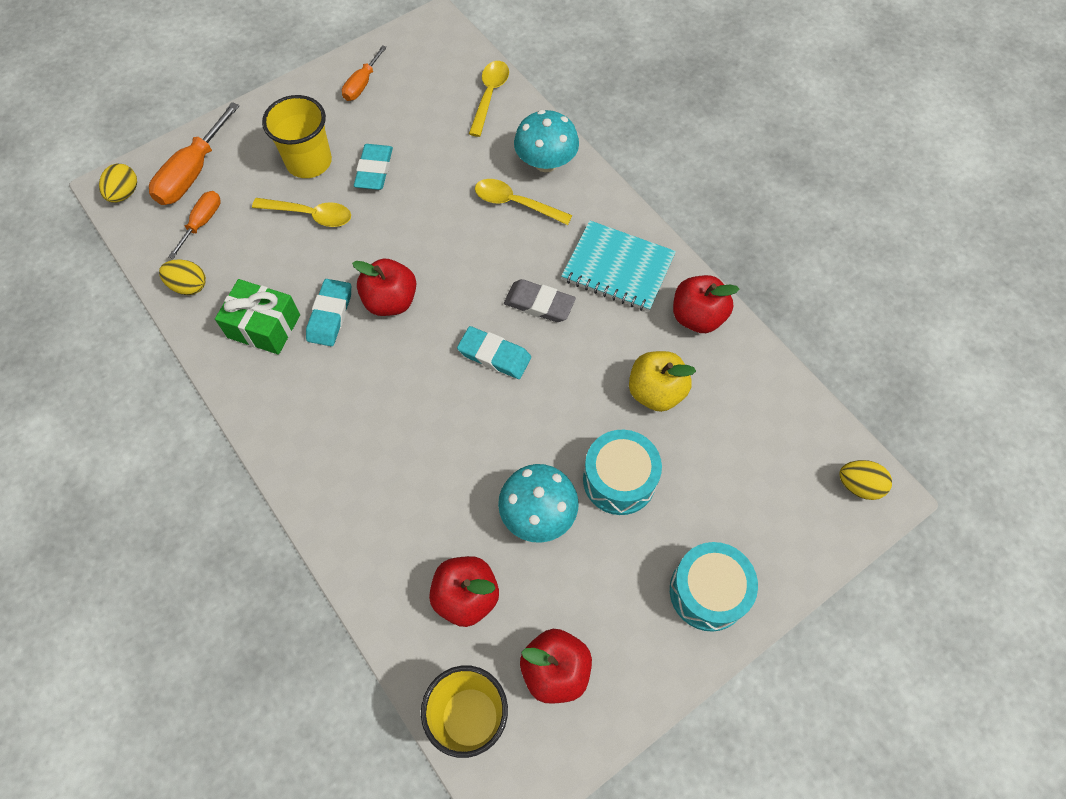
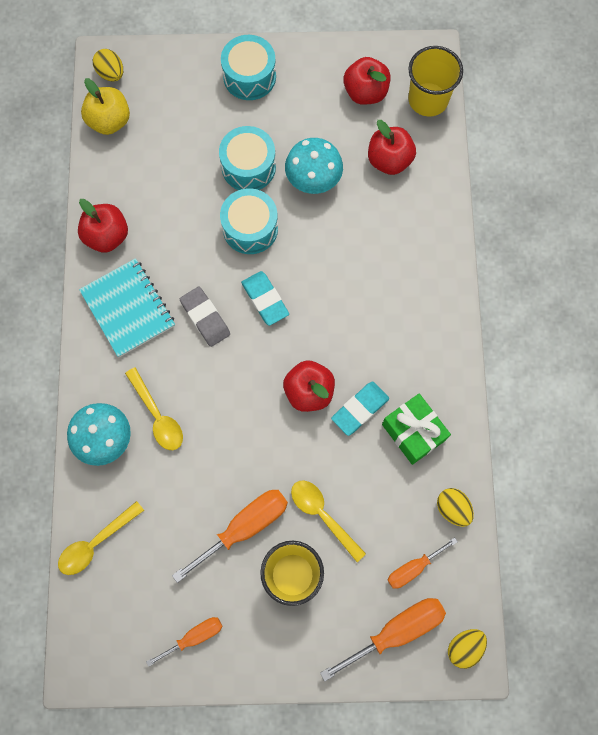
camera: 145 degrees left, 10 degrees up
(374, 170) = (244, 527): turquoise eraser -> orange screwdriver
(564, 415) = (250, 228): none -> turquoise drum
(656, 392) = (179, 204): yellow apple -> yellow apple (109, 121)

